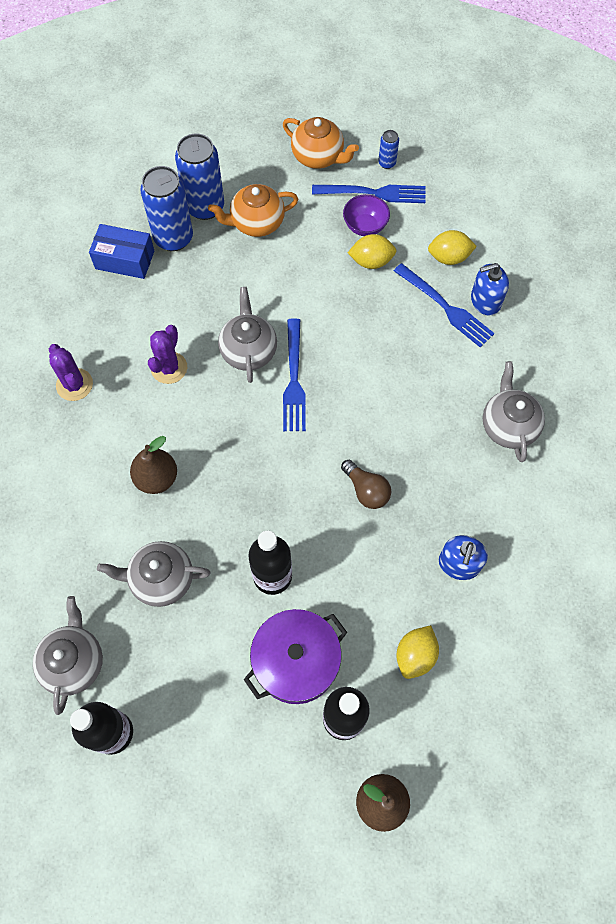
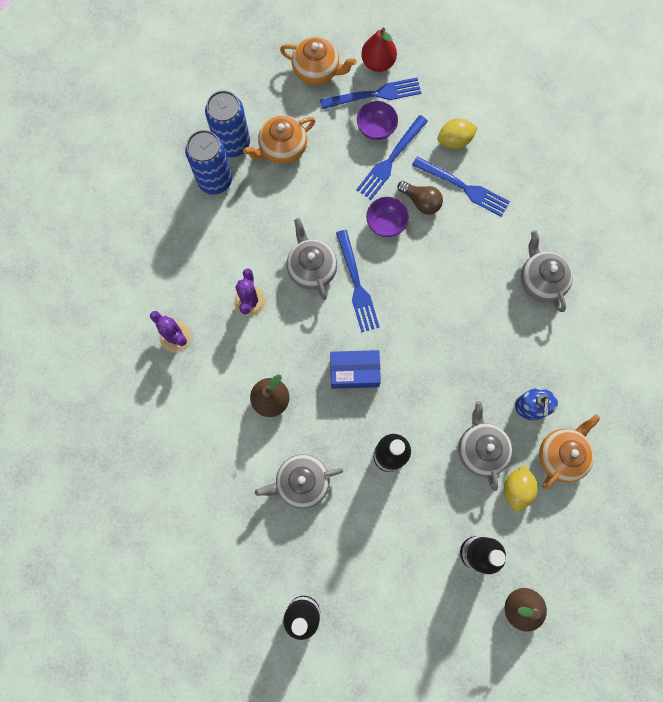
camera: 15 degrees left, 10 degrees up
(74, 662) = (254, 567): grey teapot -> grey teapot (481, 449)
(125, 260) = (179, 211): blue box -> blue box (354, 372)
(296, 661) = (427, 519): purple pot -> none
(347, 324) = (386, 223): none -> purple bowl
(366, 490) = (442, 365): brown light bulb -> brown light bulb (421, 201)
(371, 261) = (390, 160): yellow lemon -> blue fork
(387, 163) = (378, 62): blue can -> red pear
(481, 630) = (561, 455): none -> orange teapot
(485, 300) = (495, 173): blue soap dispenser -> none

